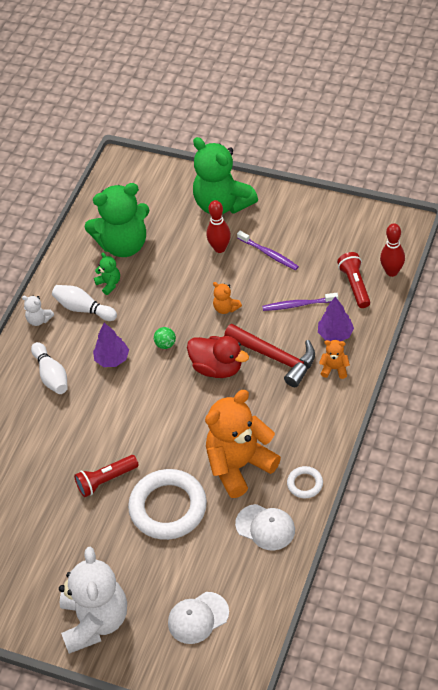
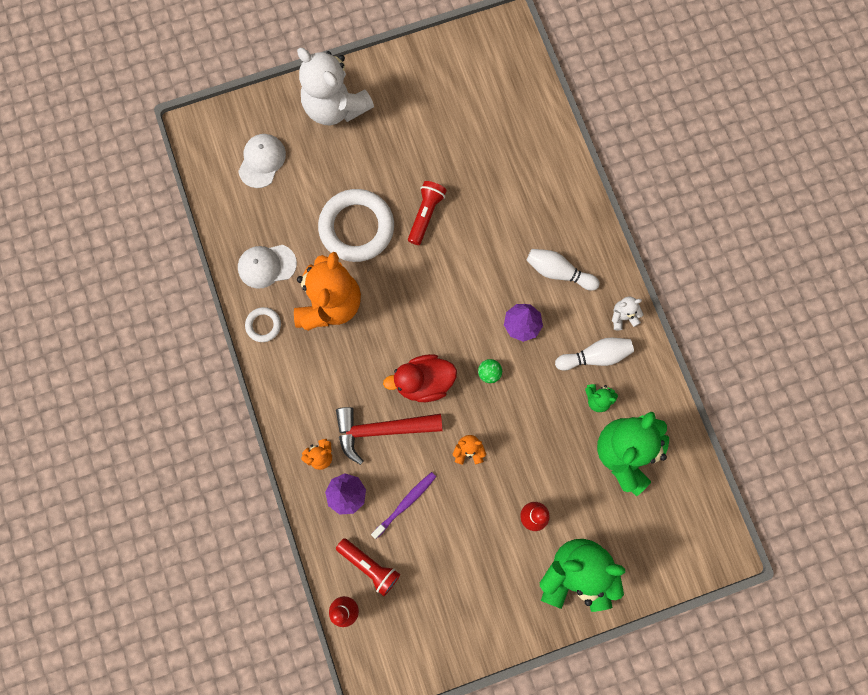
camera: 135 degrees right, 25 degrees up
(269, 254) = (479, 544): purple toothbrush -> none

